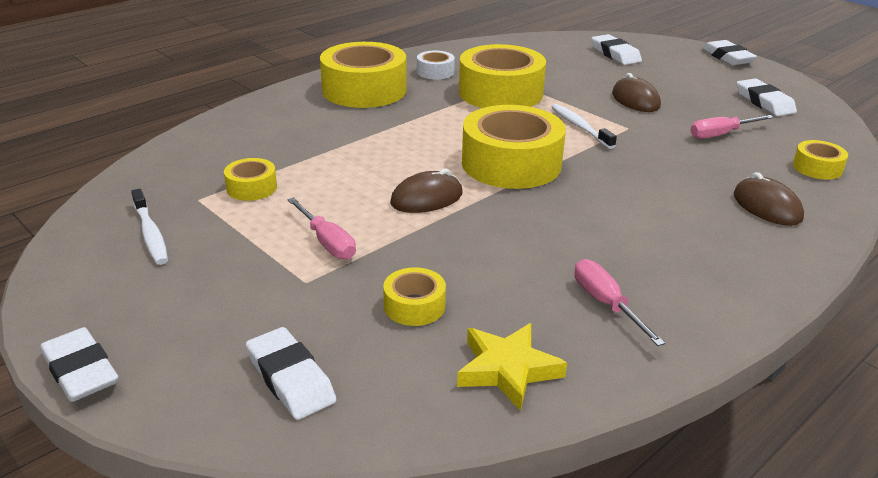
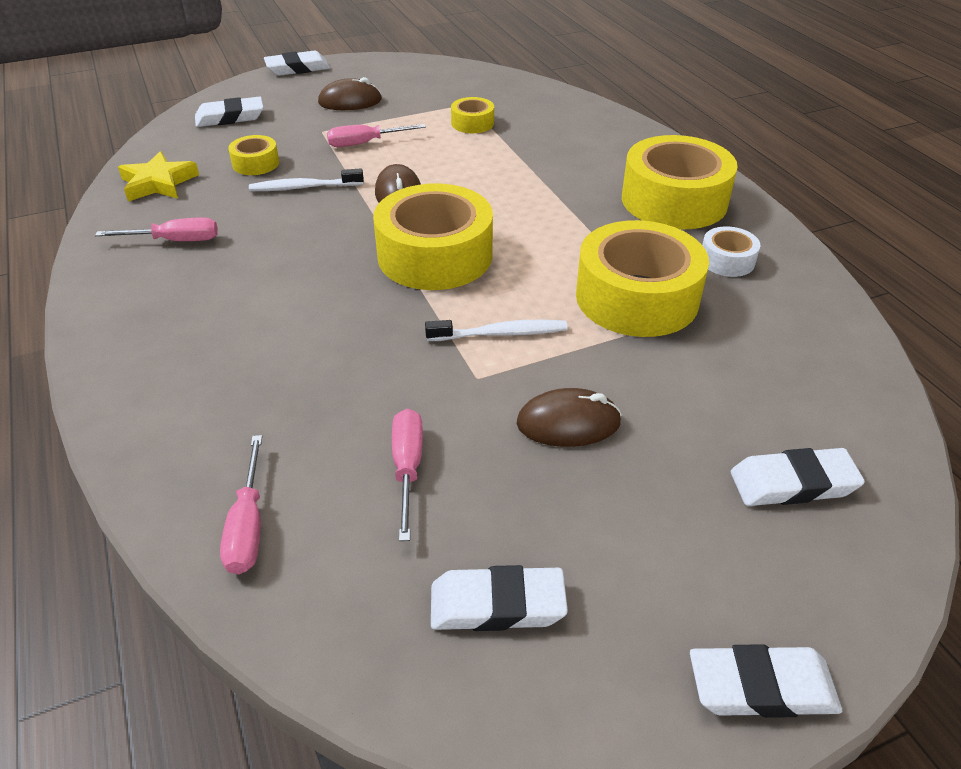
camera: 110 degrees right, 10 degrees up
(150, 234) = (428, 87): white toothbrush -> white toothbrush (304, 187)
(766, 207) = (210, 411): brown mouse -> brown mouse (350, 101)
(817, 168) = (248, 526): yellow tape -> pink screwdriver

